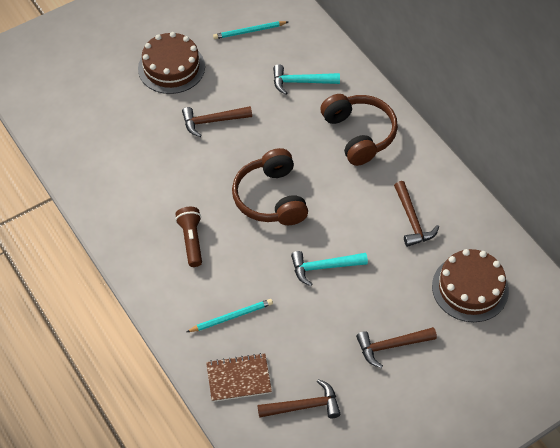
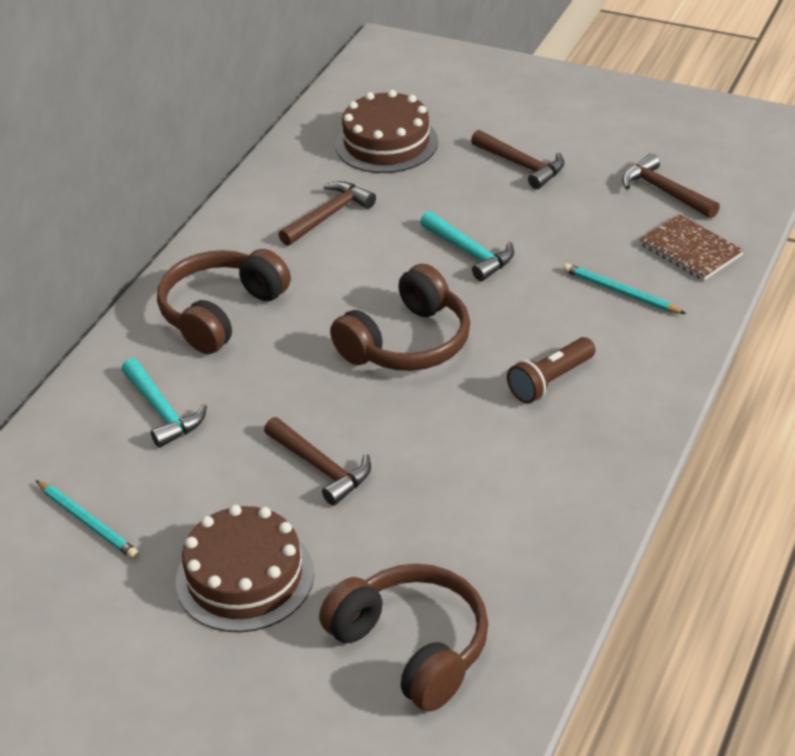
camera: 120 degrees left, 15 degrees down
(86, 102) = (412, 647): none -> brown headphones

